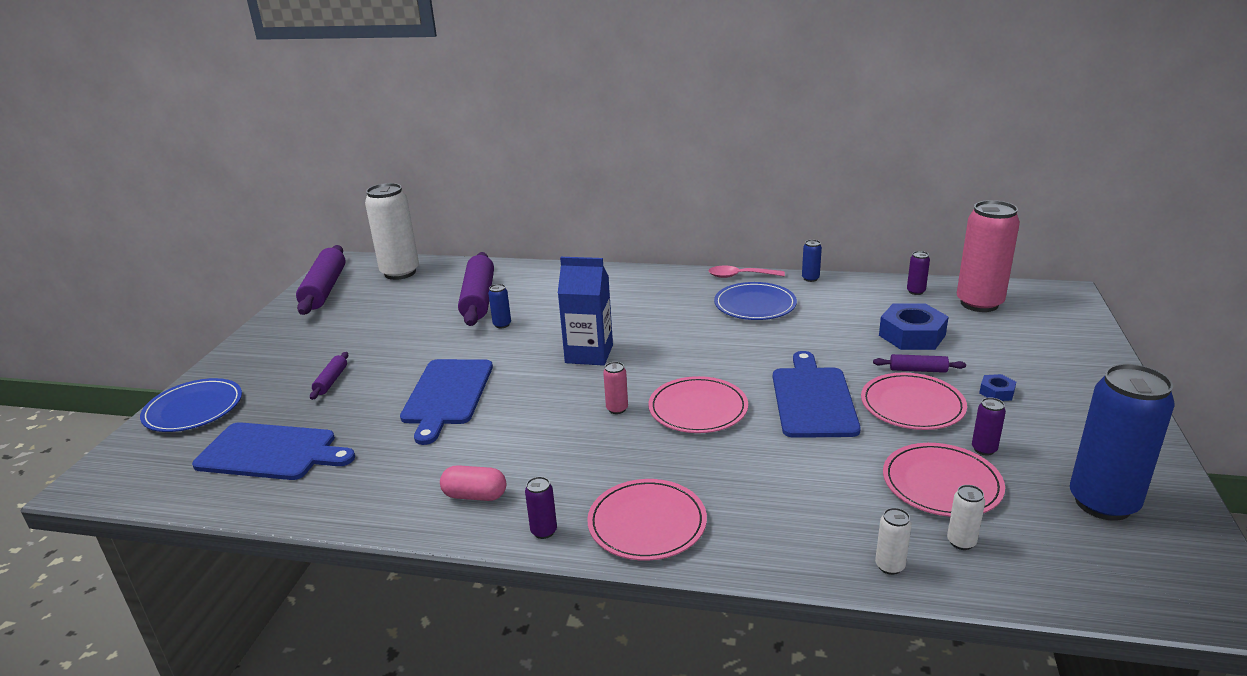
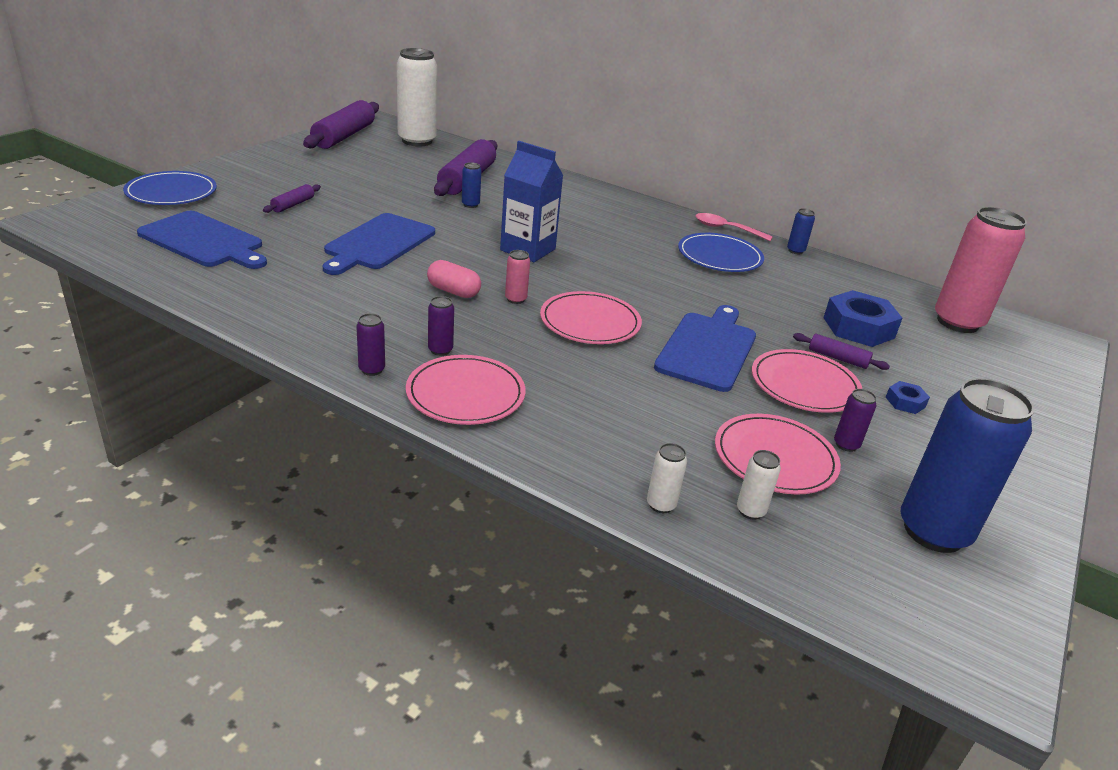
camera: 15 degrees right, 5 degrees up
(475, 495) = (337, 324): pink capsule -> pink capsule (453, 291)
(915, 291) = (897, 292): purple can -> purple can (440, 350)

